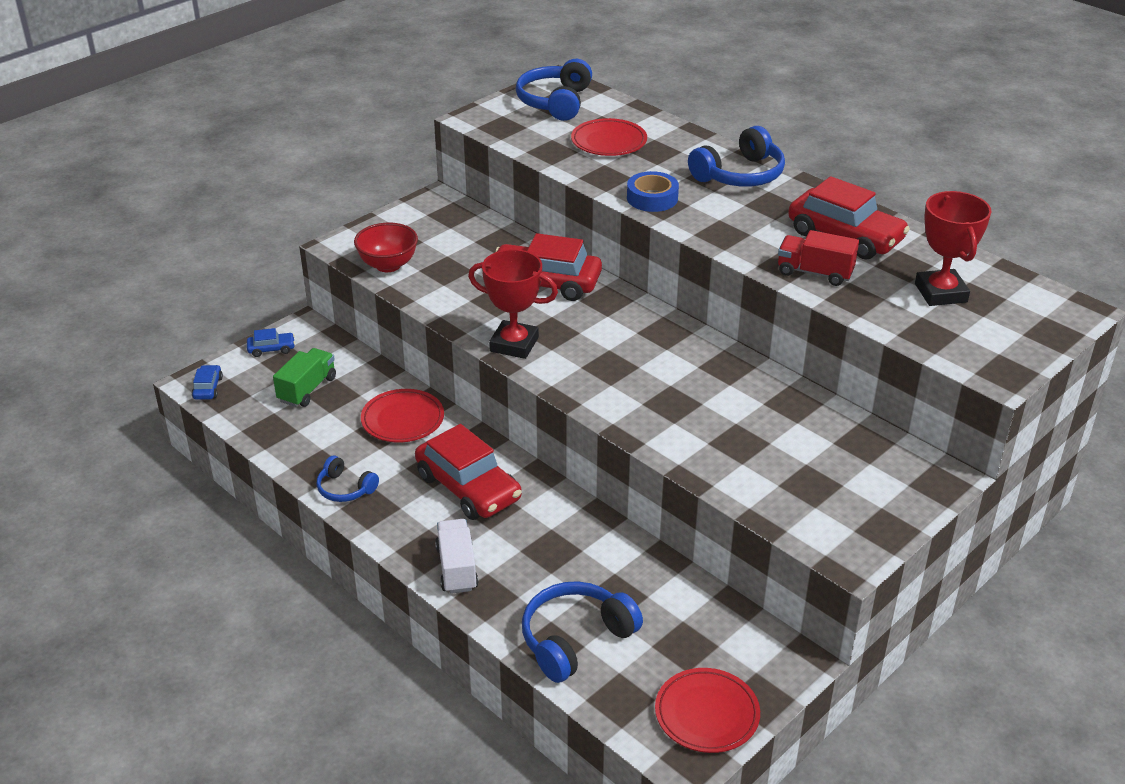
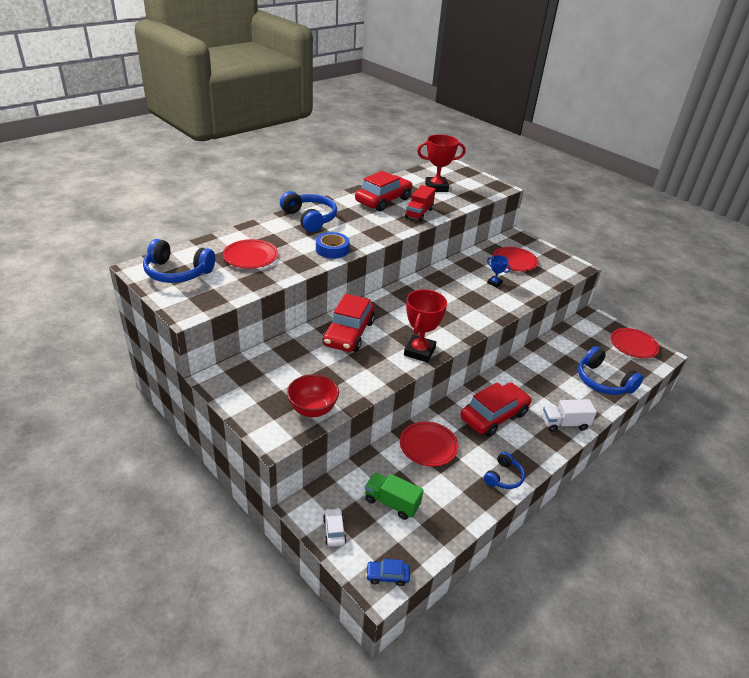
camera: 90 degrees left, 0 degrees up
(271, 349) = (334, 531): blue car -> white car
(735, 431) = (494, 283): none -> blue trophy
(829, 464) = (514, 261): none -> red plate

